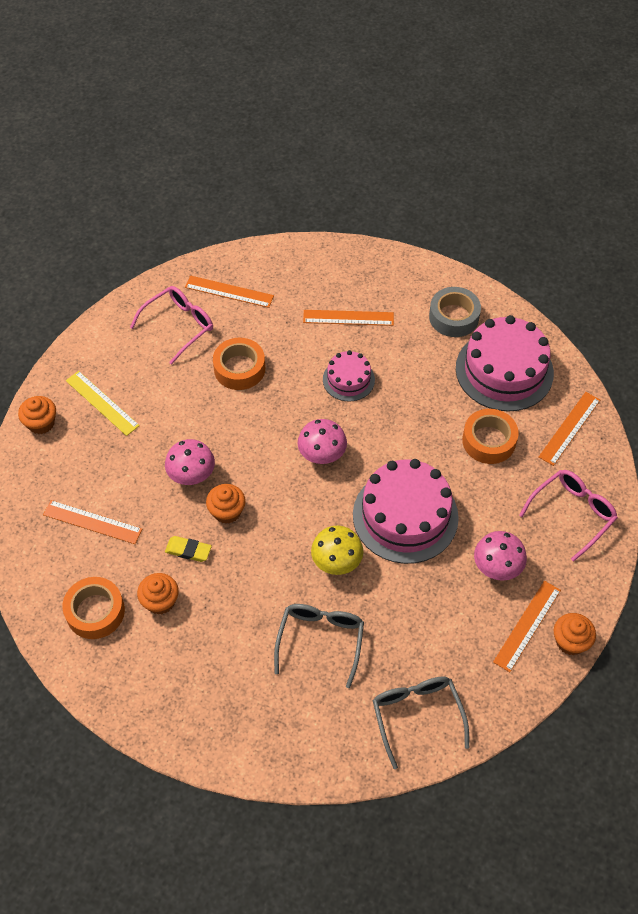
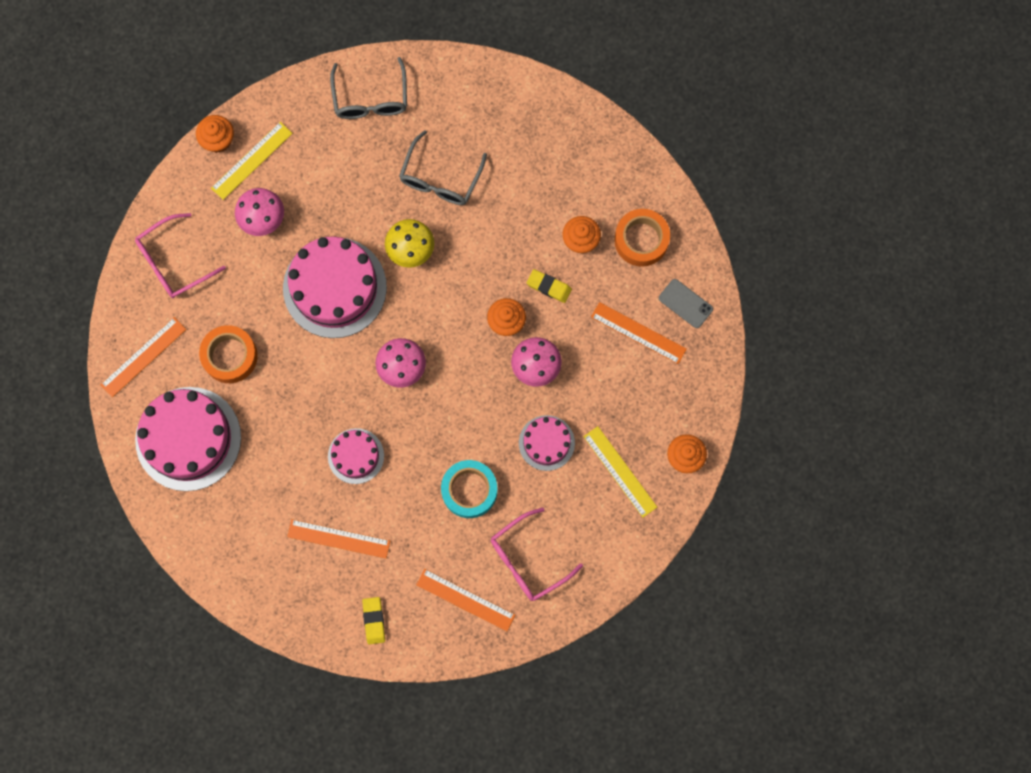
camera: 170 degrees left, 20 degrees up
(45, 556) = (685, 303): none -> grey phone
(173, 415) = (546, 443): none -> pink cake
(239, 369) = (469, 490): orange tape -> turquoise tape
(304, 267) = (374, 620): none -> yellow eraser
(454, 317) = (222, 519): grey tape -> none
(527, 625) = (252, 161): orange ruler -> yellow ruler

